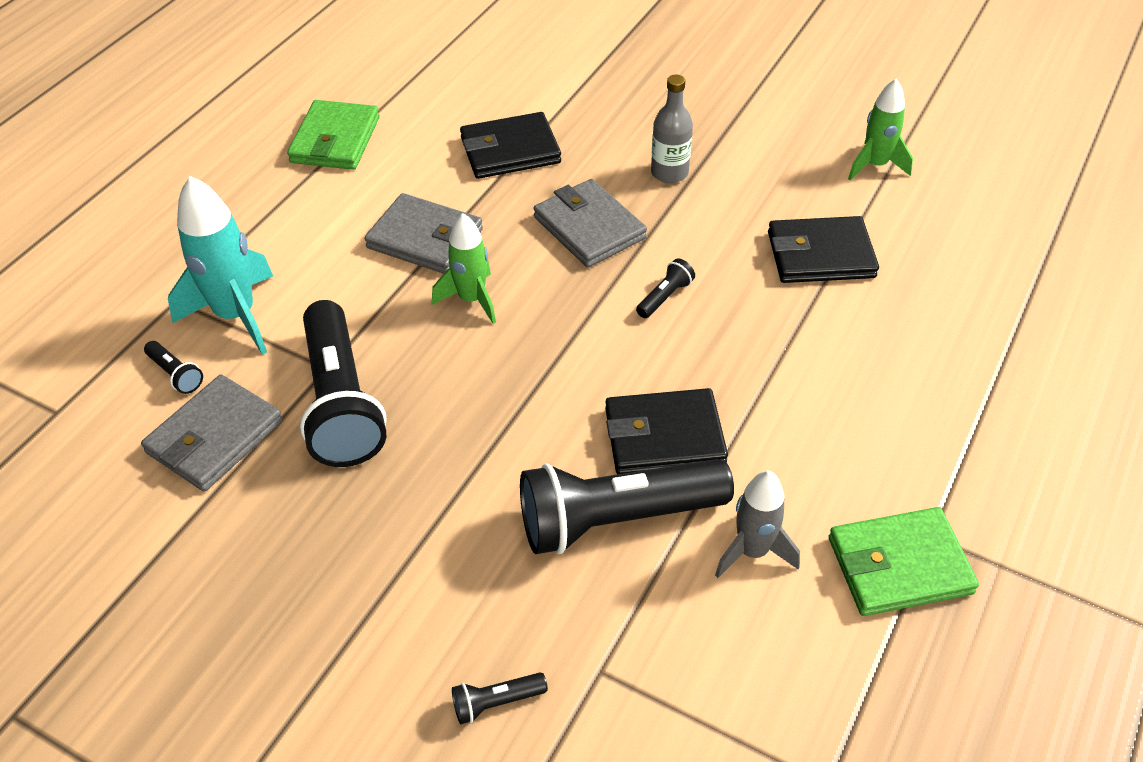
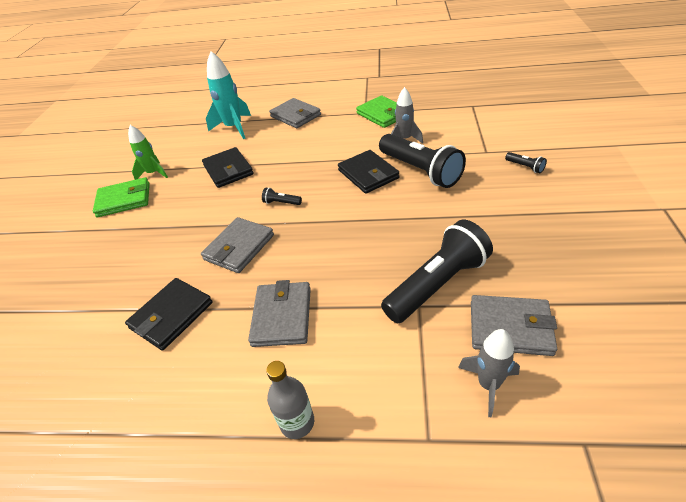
camera: 110 degrees left, 5 degrees down
(176, 374) = (488, 385): black flashlight -> grey rocket
(236, 316) = (414, 384): turquoise rocket -> turquoise rocket (234, 128)
(335, 140) = (182, 444): green wallet -> green wallet (124, 200)
(471, 300) = (324, 269): green rocket -> none
(510, 150) = (171, 315): black wallet -> black wallet turned 75 degrees clockwise
(669, 173) = (177, 235): grey bottle -> grey bottle (297, 422)
(992, 404) = (295, 116): none -> grey wallet

